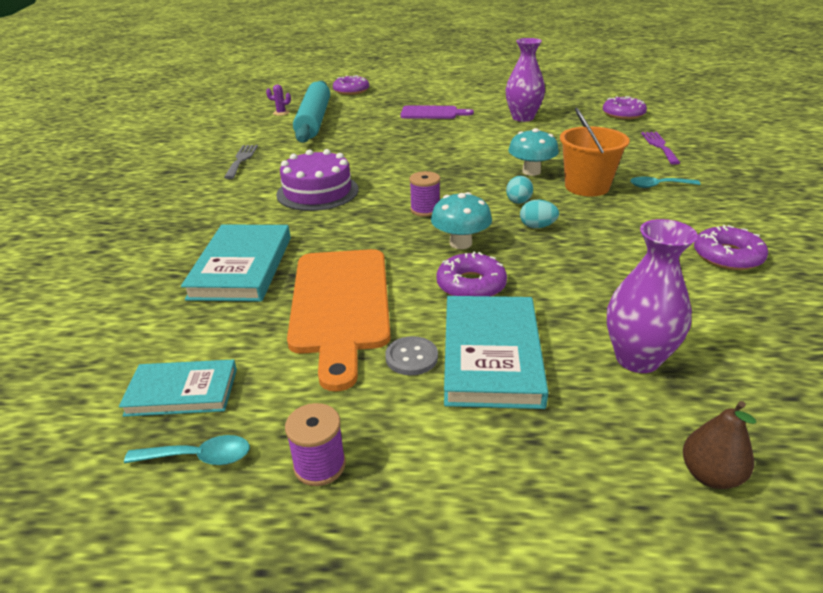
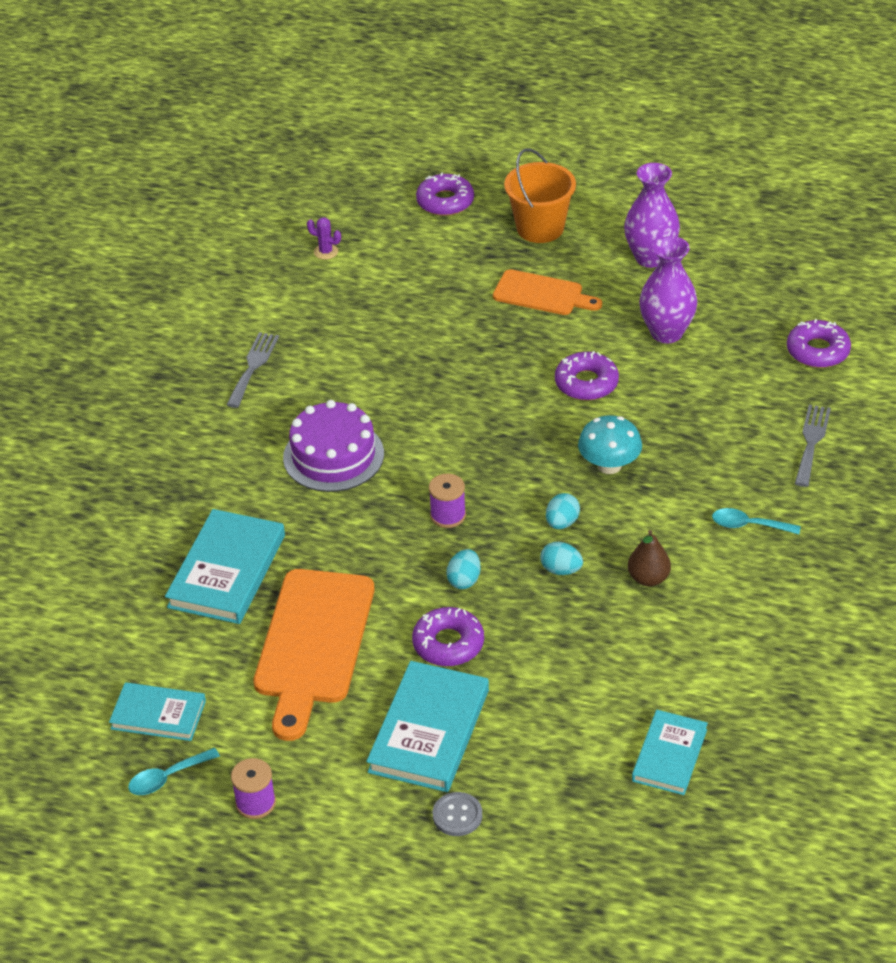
camera: 15 degrees right, 10 degrees up
(199, 457) = (167, 777): turquoise spoon -> turquoise spoon turned 135 degrees clockwise
(314, 120) = (368, 283): turquoise rolling pin -> none
(411, 357) = (358, 719): grey button -> grey button (457, 815)
(432, 113) = (542, 294): purple cutting board -> orange cutting board
(460, 243) = (464, 580): turquoise mushroom -> turquoise egg
(587, 187) = (660, 510): orange bucket -> orange bucket (540, 228)
(637, 359) = (554, 761): purple vase -> purple vase (650, 258)
(659, 146) = (811, 442): purple fork -> grey fork
(710, 475) = (540, 871): brown pear -> brown pear (648, 578)
(727, 256) = (735, 657): purple donut -> purple donut (586, 383)
(743, 334) = (669, 755): none -> turquoise book

